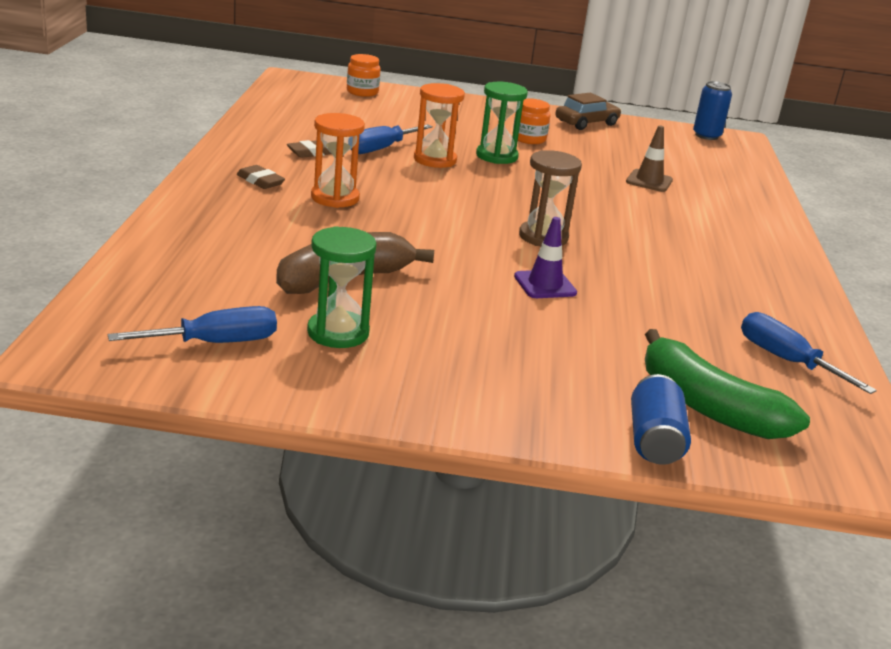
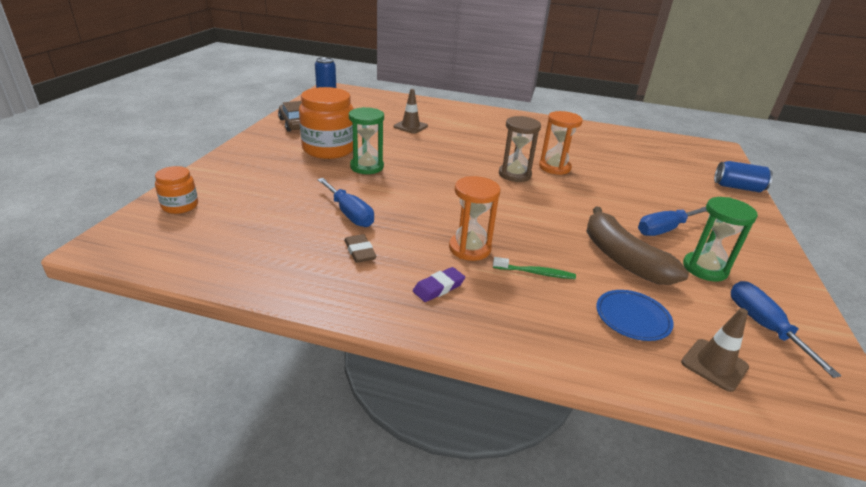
camera: 80 degrees left, 5 degrees up
(149, 294) = (714, 365): none -> brown traffic cone
(223, 265) = (632, 318): none -> blue plate
(260, 181) = (438, 287): brown eraser -> purple eraser
(297, 225) = (535, 273): none -> green toothbrush
(435, 160) = (376, 192): orange hourglass -> orange hourglass (554, 167)
(529, 139) = (328, 149): orange jar -> orange jar, size x1.90
(545, 285) = (586, 186): purple traffic cone -> none
(707, 406) = (694, 169): green banana -> none
(786, 360) = (633, 142): blue screwdriver -> blue screwdriver (664, 229)

